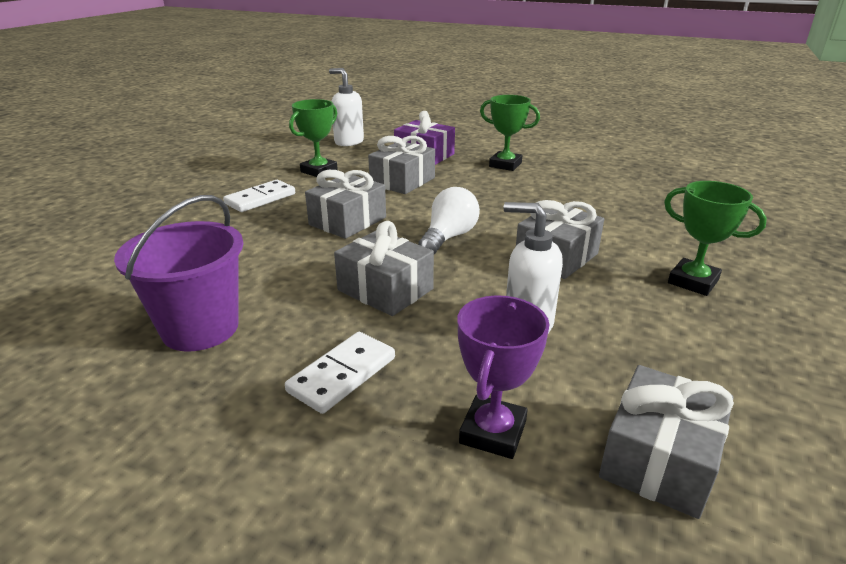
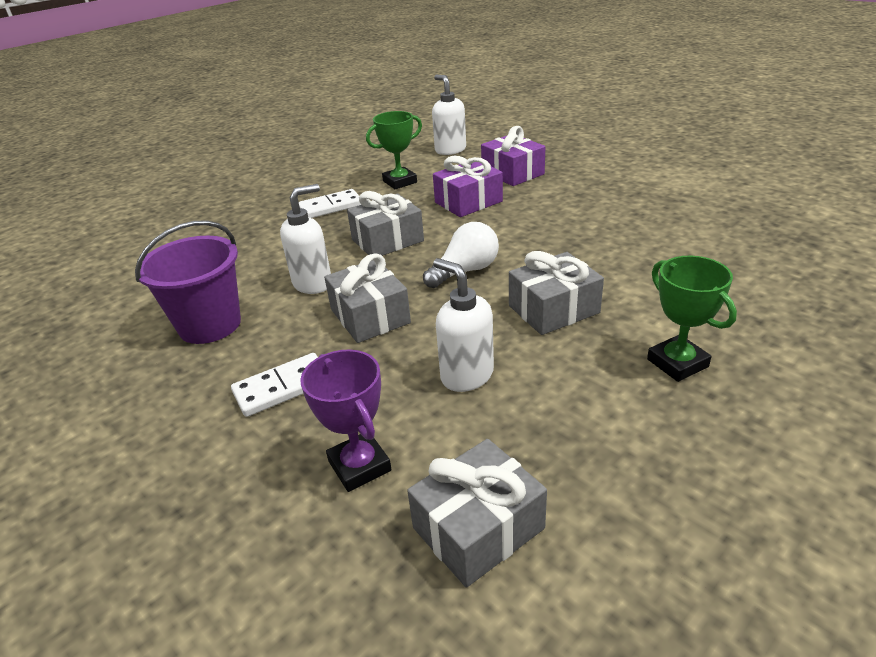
camera: 25 degrees right, 5 degrees up
(297, 269) = (313, 283): none -> white soap dispenser
(402, 181) = (468, 202): grey gift -> purple gift
(493, 432) = (359, 466): purple trophy -> purple trophy turned 75 degrees counterclockwise
(505, 165) = (588, 193): green trophy -> none

